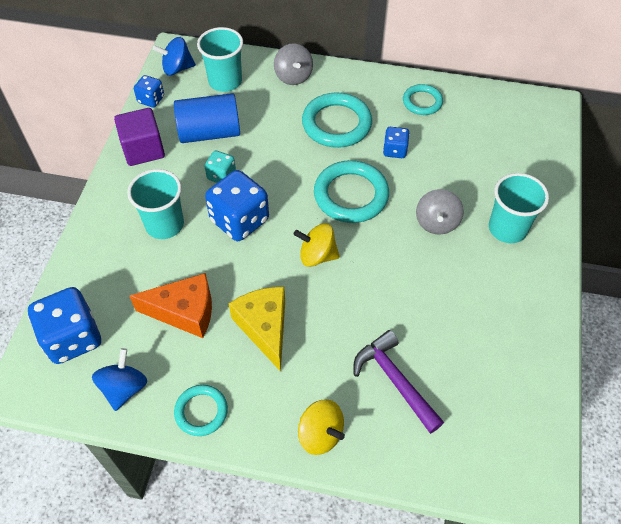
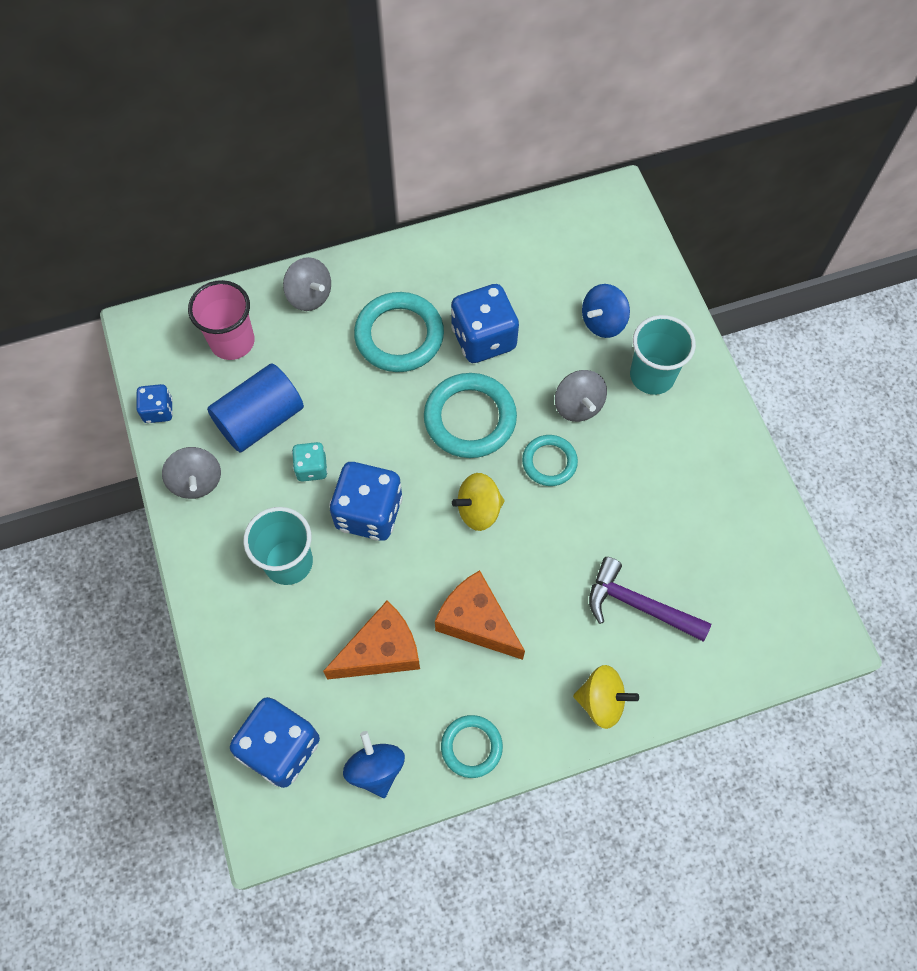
camera: 30 degrees left, 10 degrees up
(143, 149) = (196, 481): purple cube -> grey spinning top
(177, 68) = (161, 352): blue spinning top -> blue spinning top (603, 322)
(225, 81) = (232, 342): turquoise cup -> pink cup
(265, 328) = (476, 622): yellow cheese -> orange cheese
(394, 150) = (483, 338): blue dice -> blue dice, size x1.88
(422, 102) = (477, 260): turquoise ring -> turquoise ring (549, 462)

